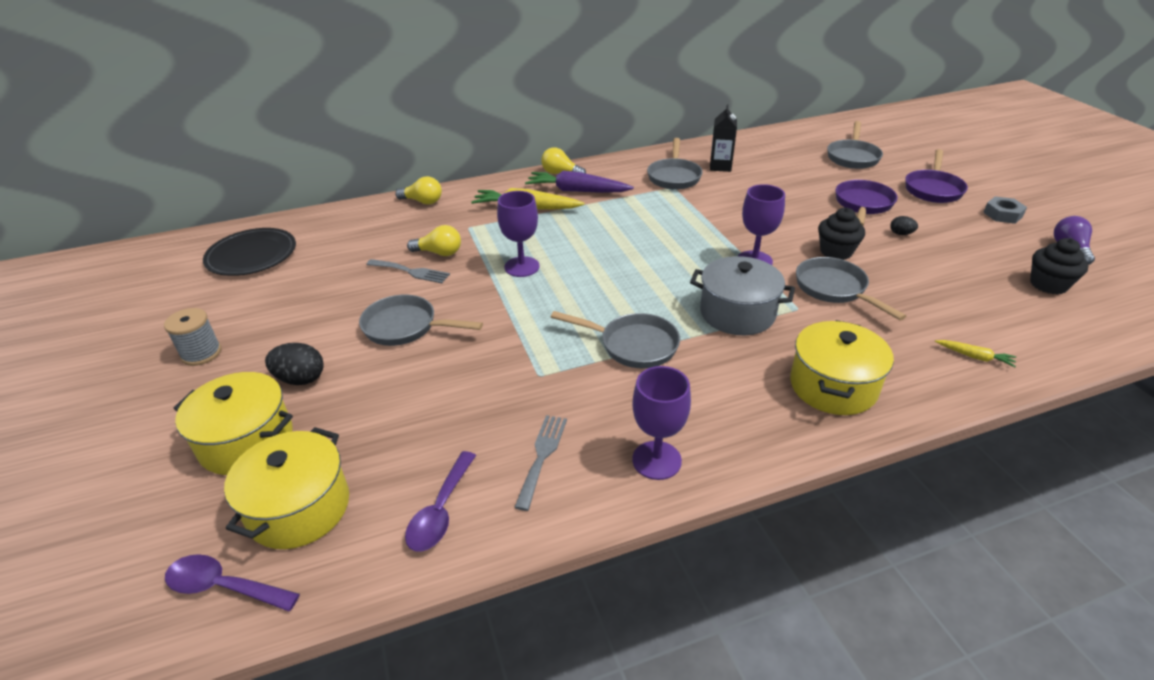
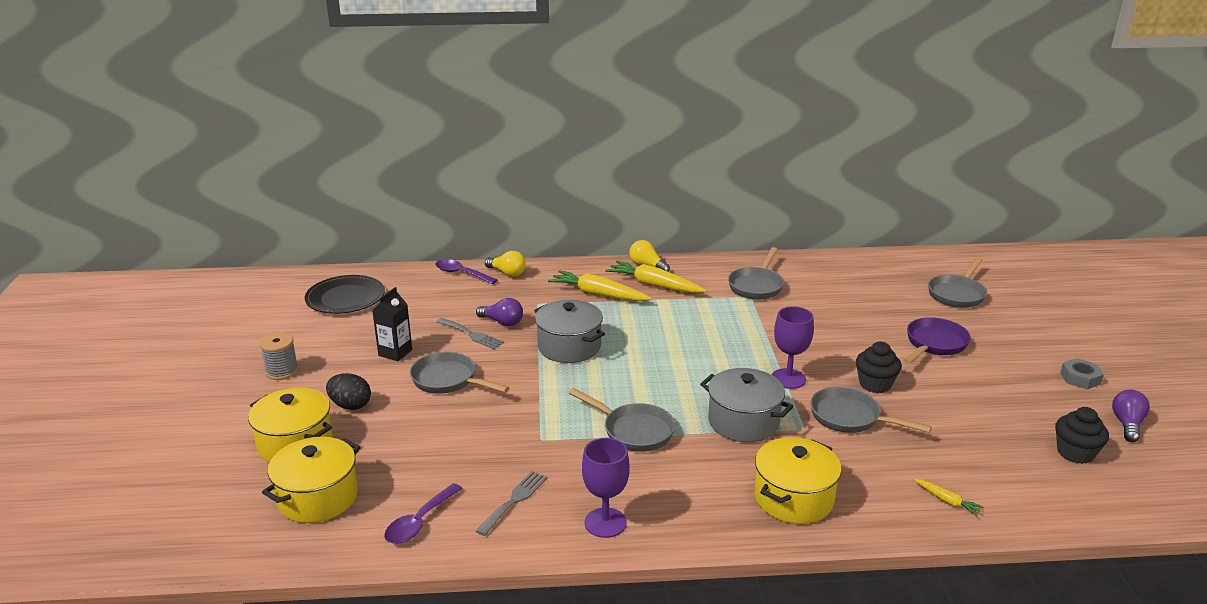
camera: 15 degrees right, 10 degrees down
(223, 587) = (250, 537): purple spoon -> purple spoon (461, 274)
(439, 253) = (502, 322): yellow light bulb -> purple light bulb
(522, 267) = (569, 347): purple goblet -> grey pot
(577, 191) = (654, 285): purple carrot -> yellow carrot
(720, 166) = (809, 283): black carton -> black carton (395, 353)
(834, 289) = (850, 418): grey pan -> grey pan turned 45 degrees counterclockwise
(901, 234) = (954, 379): black egg -> none
(933, 189) = (1022, 340): purple pan -> none

